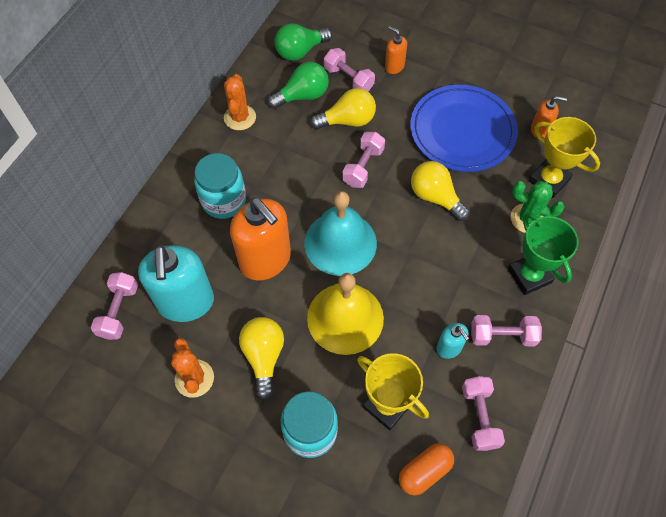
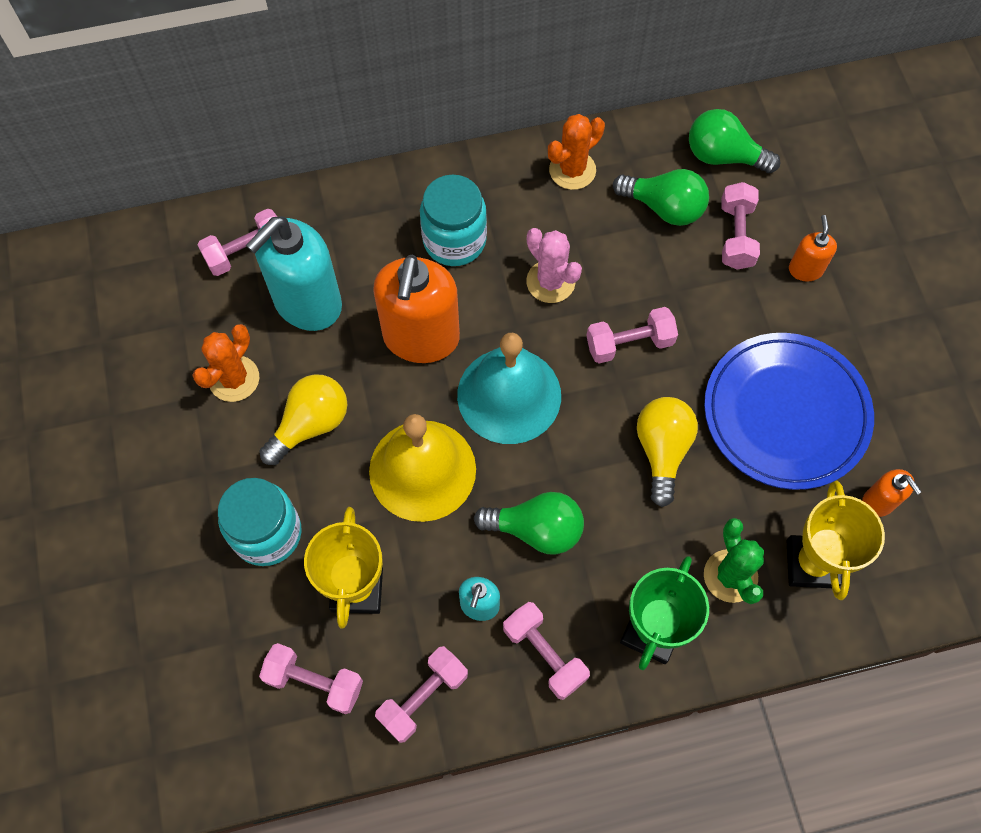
camera: 50 degrees right, 5 degrees up
(294, 175) = (550, 282): none -> pink cactus
(347, 121) = (676, 279): yellow light bulb -> none
(424, 471) = (314, 682): orange capsule -> pink dumbbell
(429, 287) = (536, 529): none -> green light bulb

